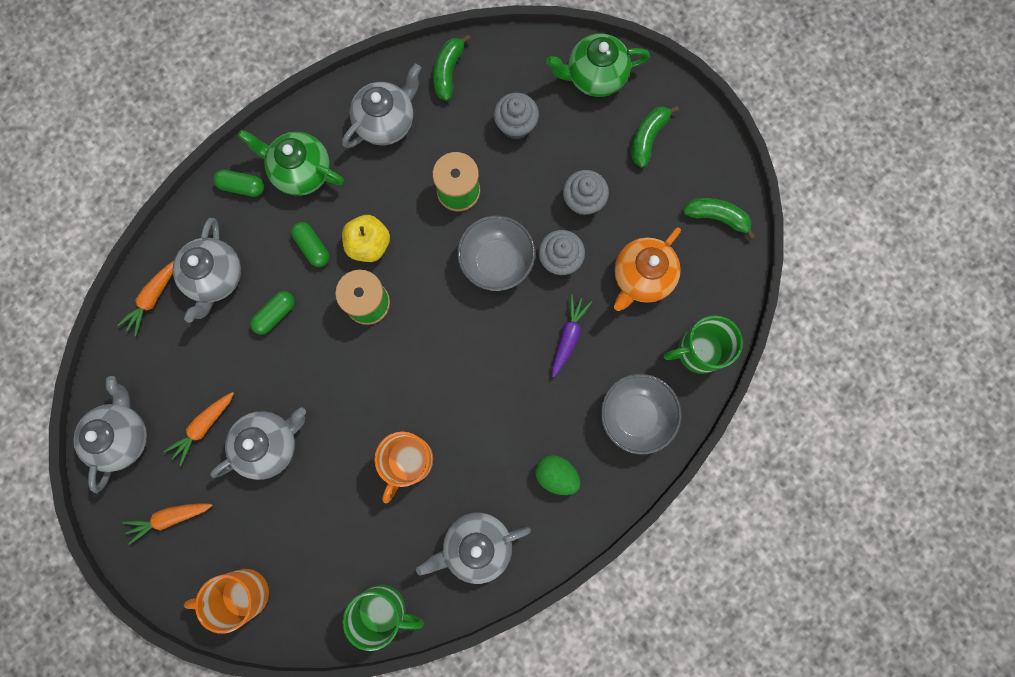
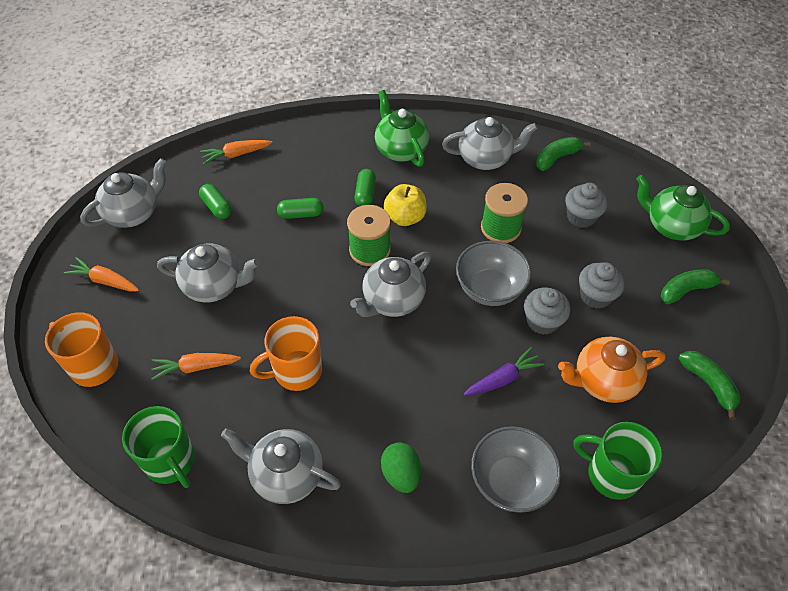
camera: 40 degrees right, 25 degrees down
(203, 427) = (186, 244): orange carrot -> orange carrot (195, 367)
(215, 277) = (286, 169): grey teapot -> grey teapot (392, 300)
(242, 186) = (354, 134): green capsule -> green capsule (217, 207)

